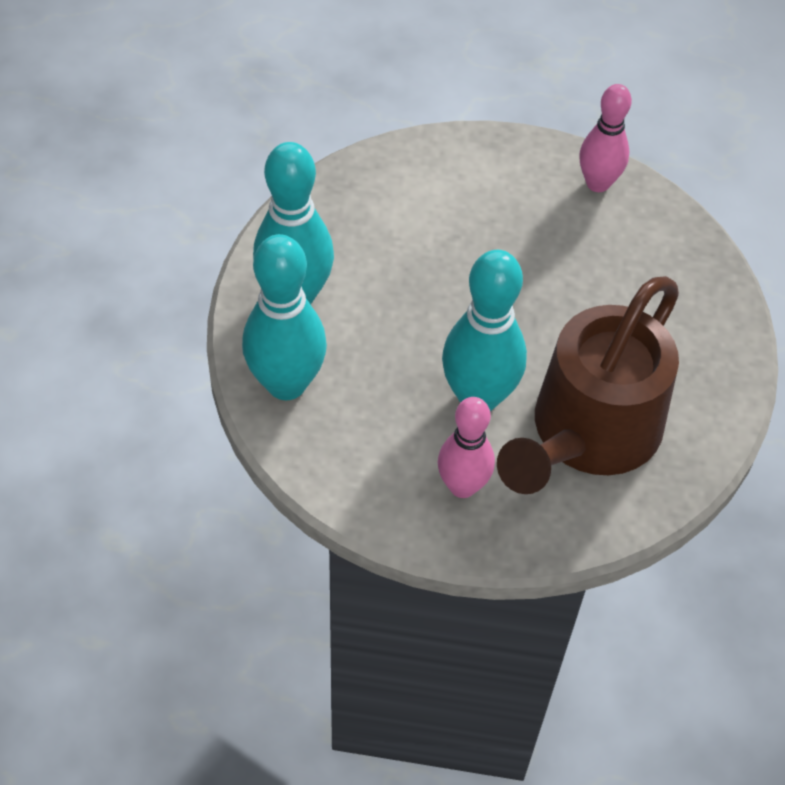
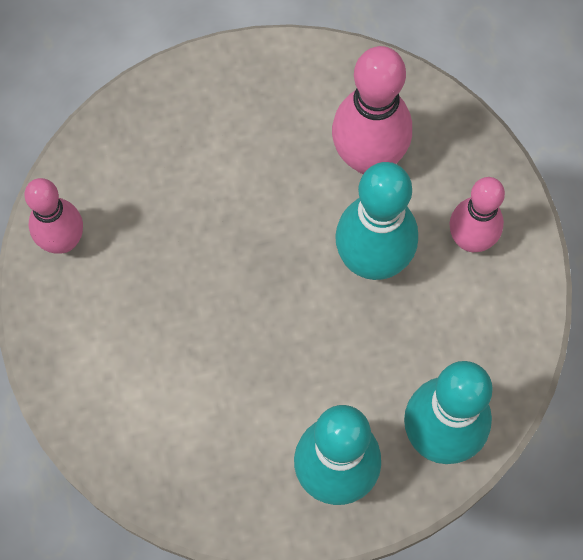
camera: 110 degrees left, 15 degrees up
(587, 435) = (368, 158): brown watering can -> pink bowling pin

